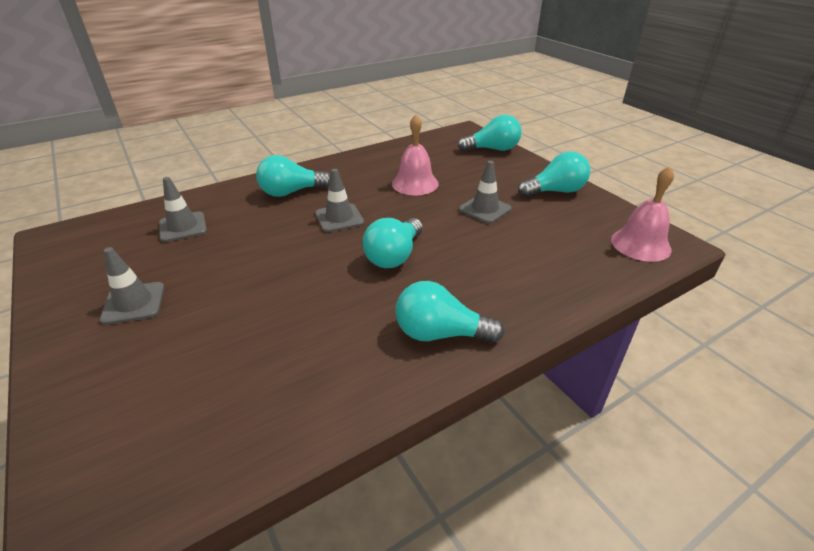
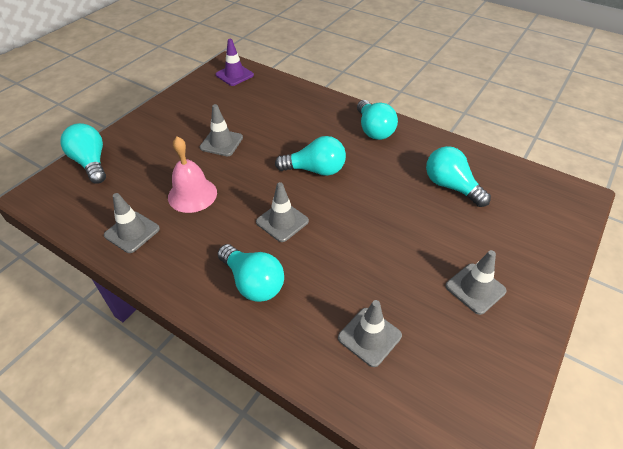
camera: 115 degrees left, 10 degrees up
(393, 157) = (132, 232): none -> grey traffic cone
(555, 191) = (173, 114): turquoise light bulb -> turquoise light bulb (451, 186)
(640, 244) = (234, 75): pink bell -> purple traffic cone

